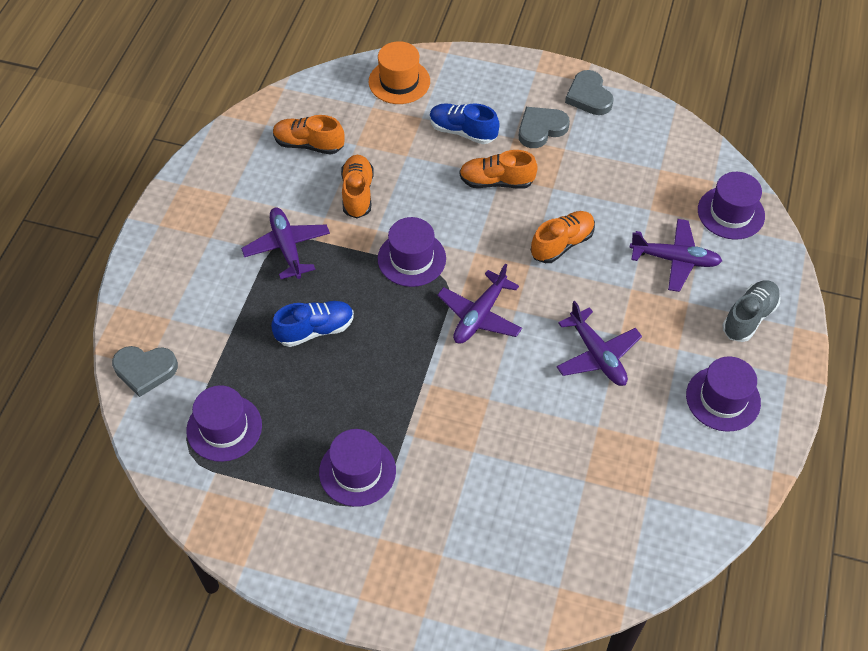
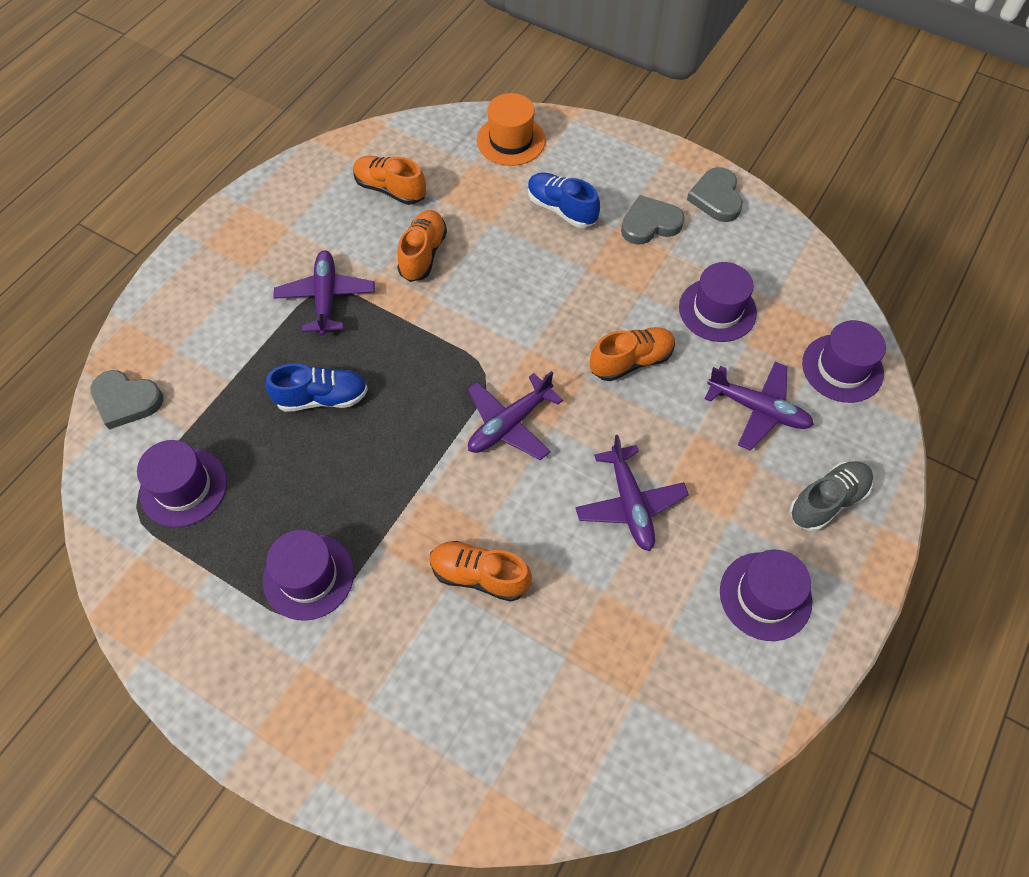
camera: 15 degrees right, 5 degrees up
(411, 258) = (456, 340): purple hat -> purple hat (717, 310)
(496, 181) = (580, 273): orange shoe -> orange shoe (479, 575)

